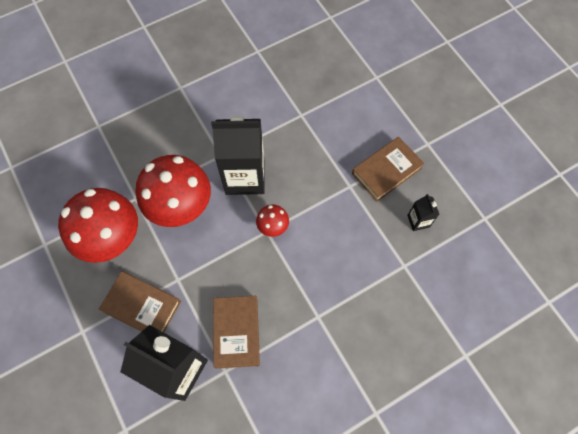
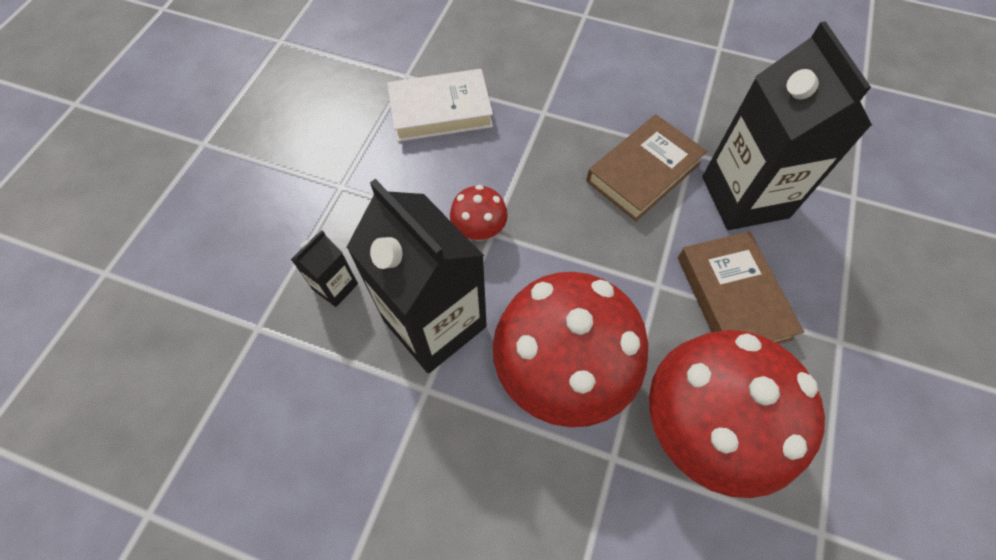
camera: 130 degrees left, 5 degrees down
(362, 263) = (440, 111): none -> white book
(386, 171) = (283, 161): brown book -> none
(418, 221) = (334, 92): black carton -> black carton (335, 287)

